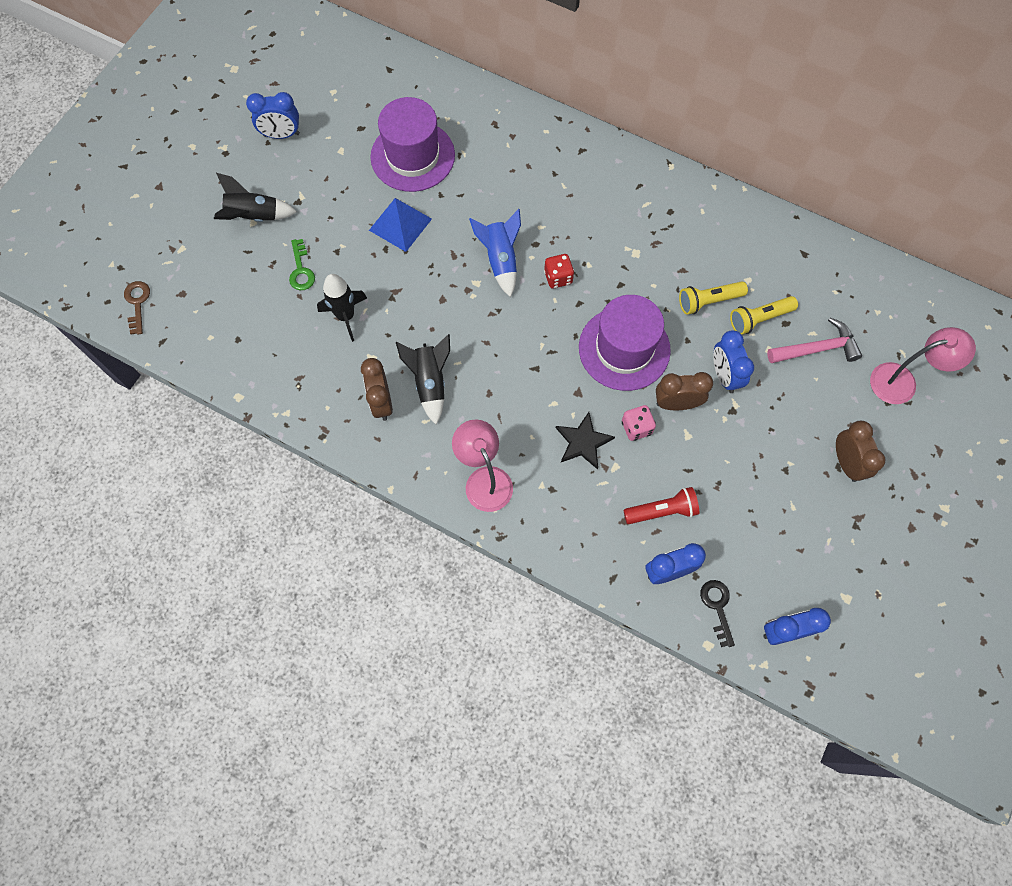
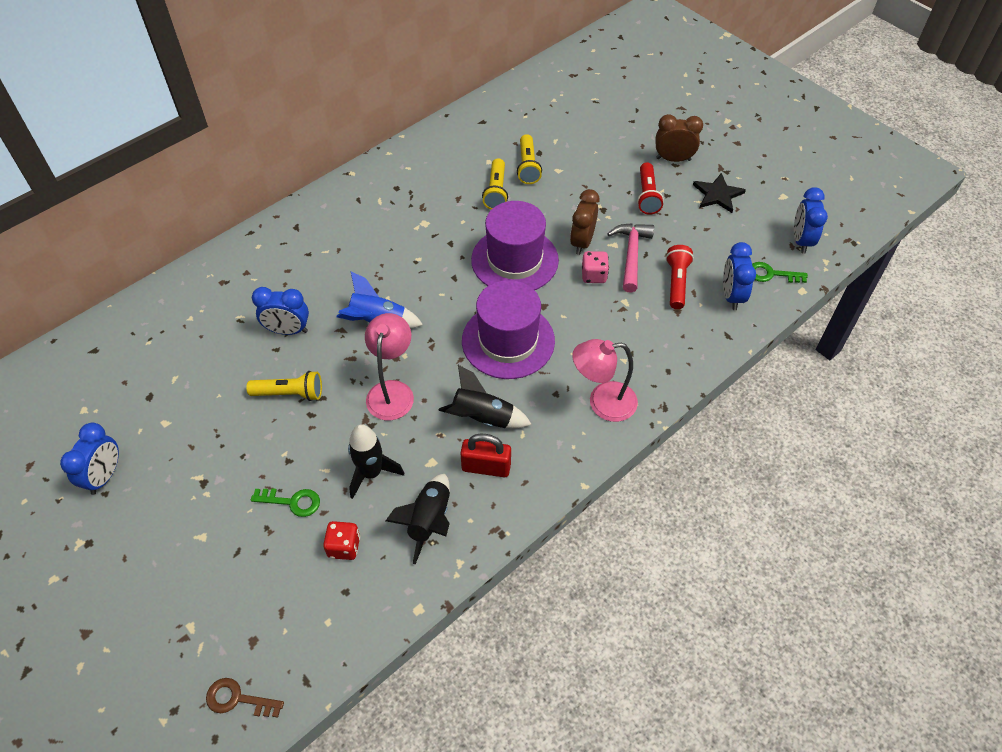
camera: 70 degrees left, 15 degrees down
(254, 216) = (195, 533): black rocket -> black rocket (429, 521)
(381, 402) = (486, 467): brown clock -> red padlock
(400, 224) = (290, 393): blue pyramid -> yellow flashlight
(412, 156) = (215, 359): purple hat -> purple hat (508, 341)
(558, 277) = (420, 284): red dice -> red dice (344, 547)
(583, 442) = (593, 316): black star -> black star (717, 194)
(717, 607) = (771, 274): black key -> green key
(724, 375) = (569, 204): blue clock -> blue clock (288, 330)
(774, 450) = (647, 196): none -> red flashlight
(817, 349) = (570, 142): pink hammer -> pink hammer (631, 255)
(902, 381) = (618, 107): pink lamp -> pink lamp (392, 391)

